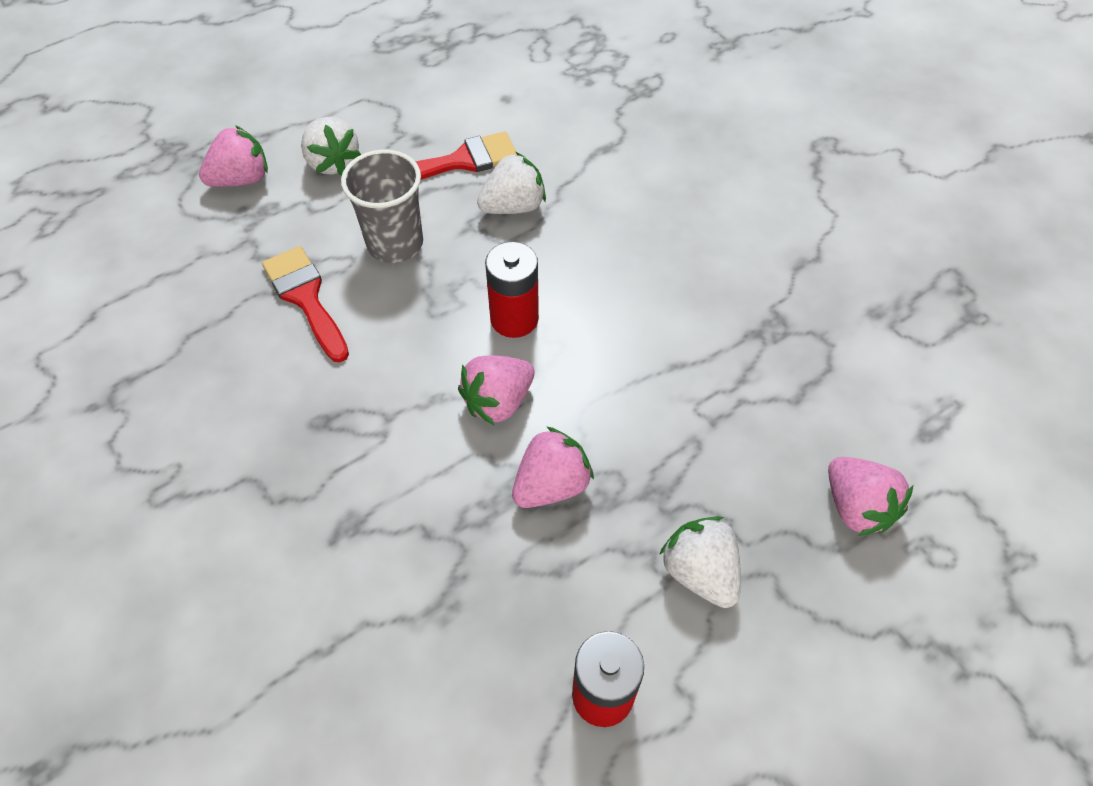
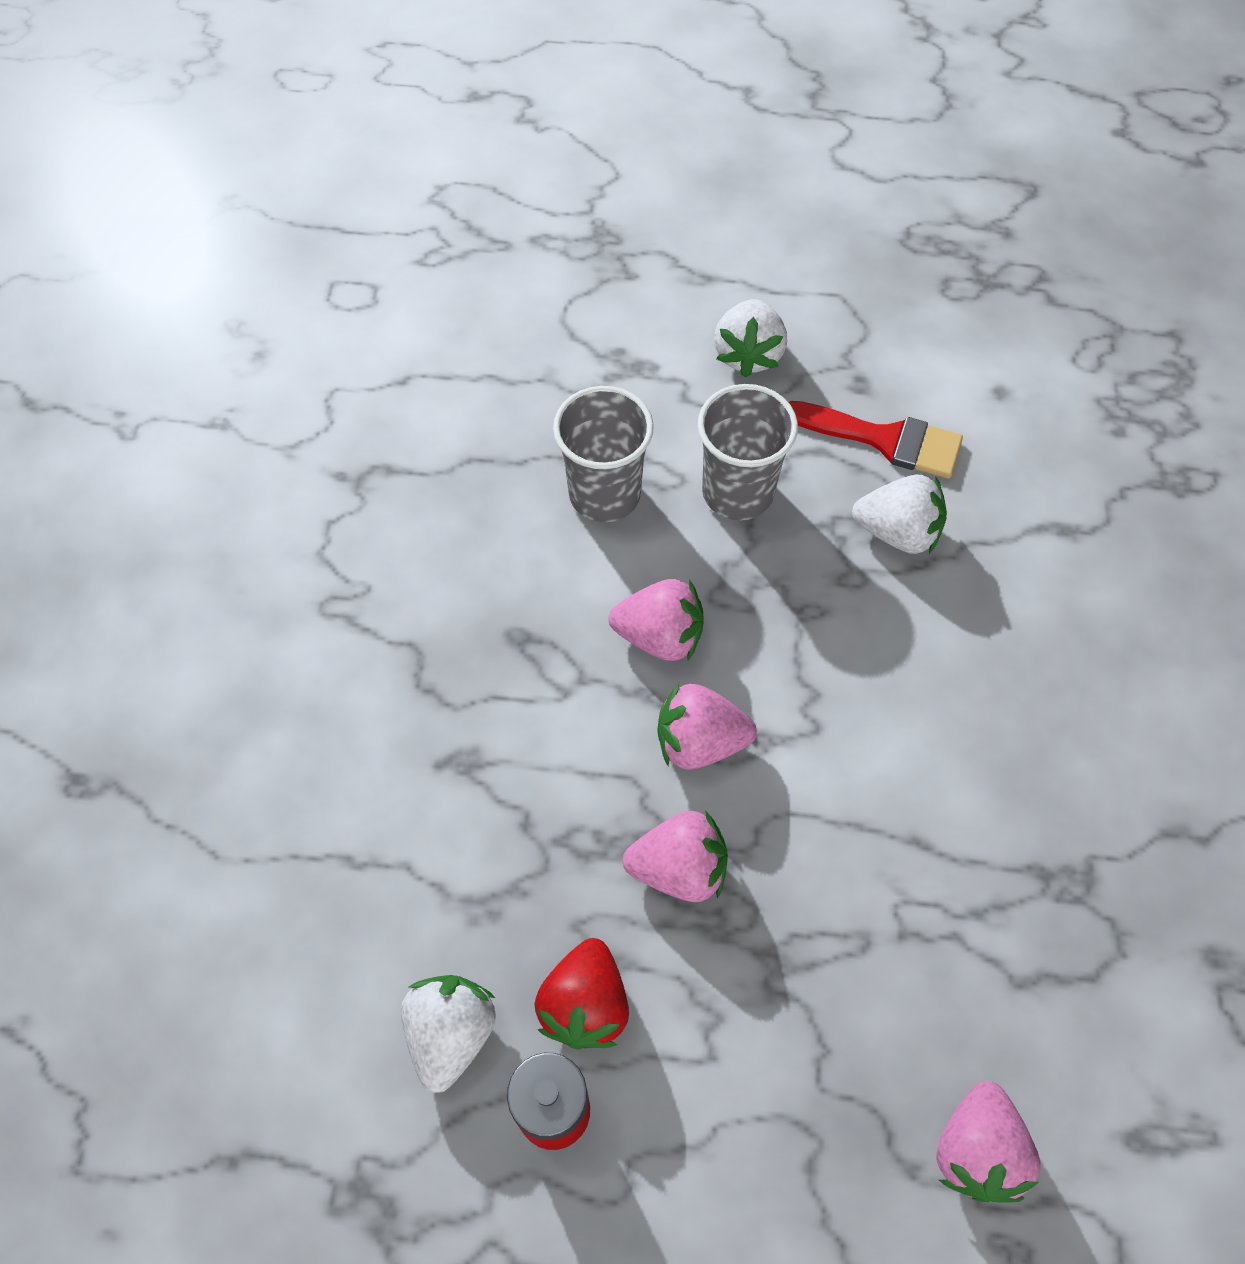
camera: 40 degrees right, 5 degrees up
(242, 179) = (643, 317): pink strawberry -> pink strawberry (660, 636)
(306, 298) = (604, 494): red brush -> grey cup
(514, 318) = (790, 663): red battery -> none
(564, 612) = (585, 1005): none -> red strawberry
(700, 572) = (748, 1076): white strawberry -> white strawberry (451, 1033)

